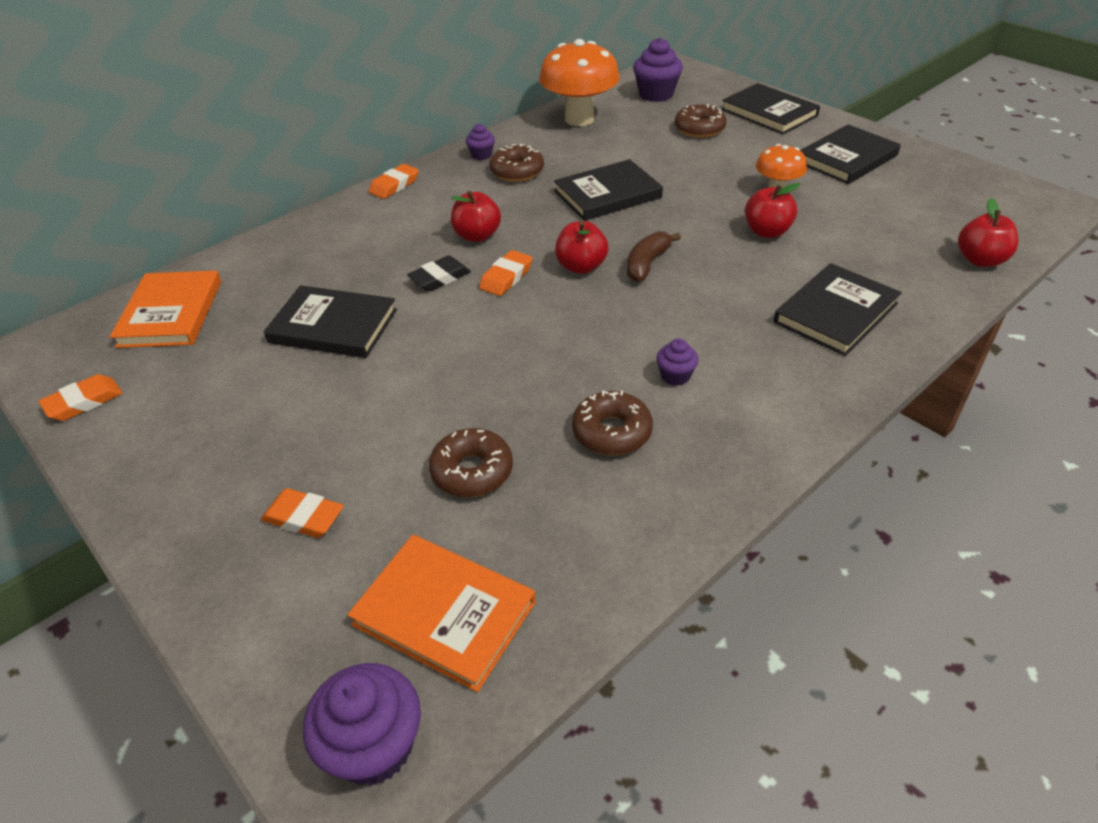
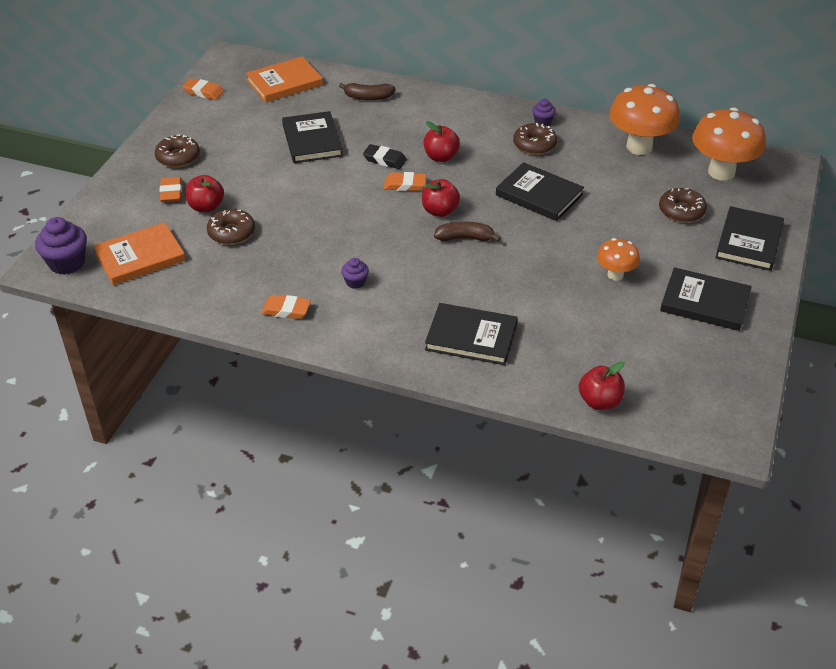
camera: 60 degrees right, 0 degrees up
(295, 253) = (368, 97): none -> brown banana
(394, 185) = (471, 101): orange eraser -> orange eraser (286, 310)
(444, 613) = (140, 257): orange book -> orange book turned 60 degrees clockwise
(611, 432) = (291, 271): brown donut -> brown donut (178, 157)
(656, 94) = (721, 172): purple cupcake -> orange mushroom
(767, 232) = (551, 283): red apple -> red apple (206, 207)

